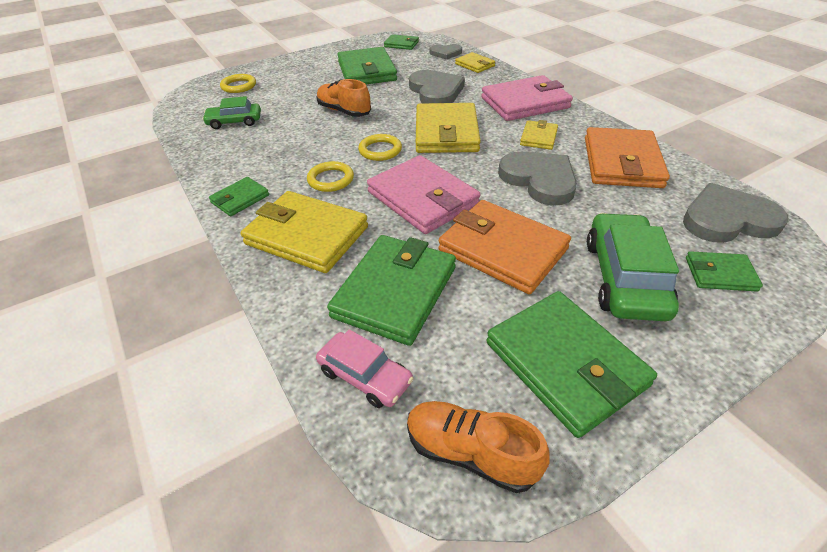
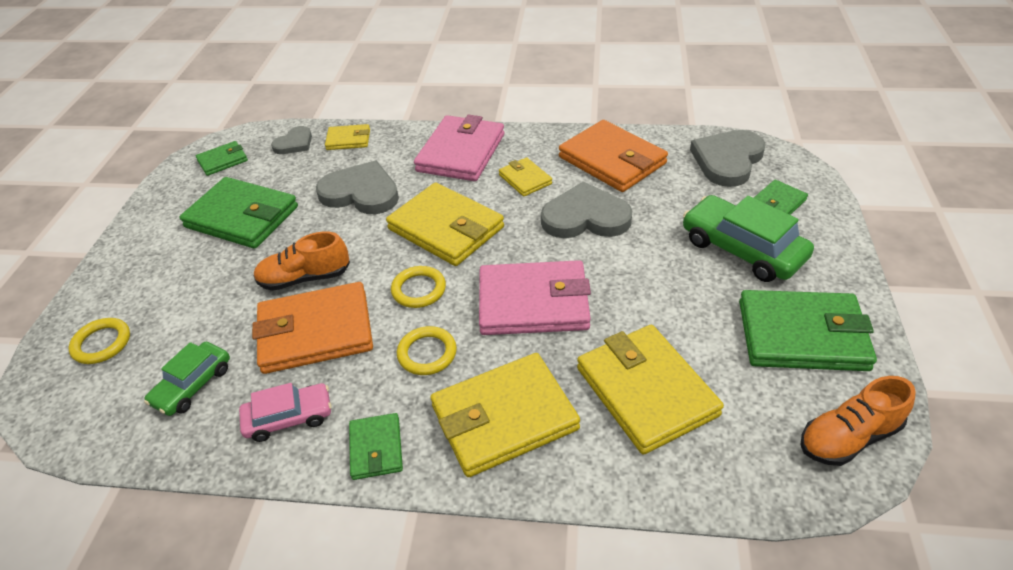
camera: 50 degrees left, 0 degrees up
(365, 376) = (731, 464): pink car -> pink car (289, 418)
(395, 292) = (646, 391): green wallet -> yellow wallet
(502, 250) = (653, 293): orange wallet -> orange wallet (315, 332)

